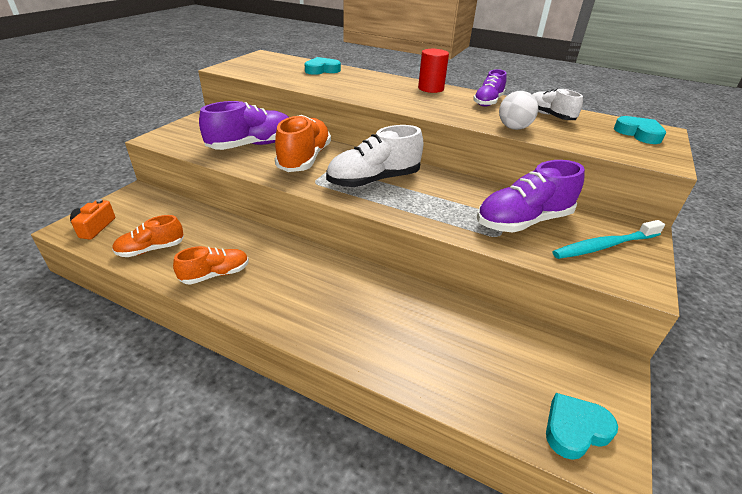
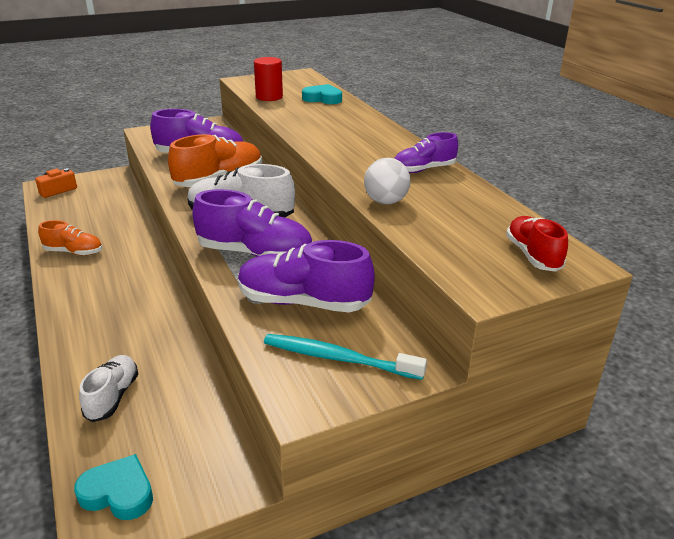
camera: 40 degrees right, 5 degrees down
(151, 249) = (65, 218): orange shoe -> none
(431, 88) = (392, 141): red cylinder -> red cylinder (269, 97)
(434, 202) = (255, 253): none -> purple shoe
(549, 116) = (462, 203): white shoe -> white shoe (112, 397)
(639, 134) = (533, 255): turquoise heart -> red shoe

